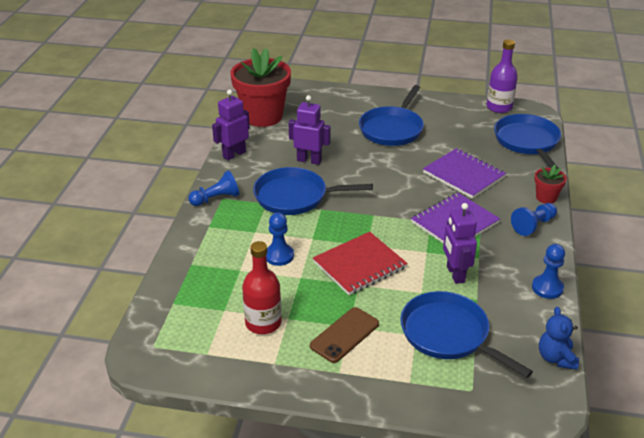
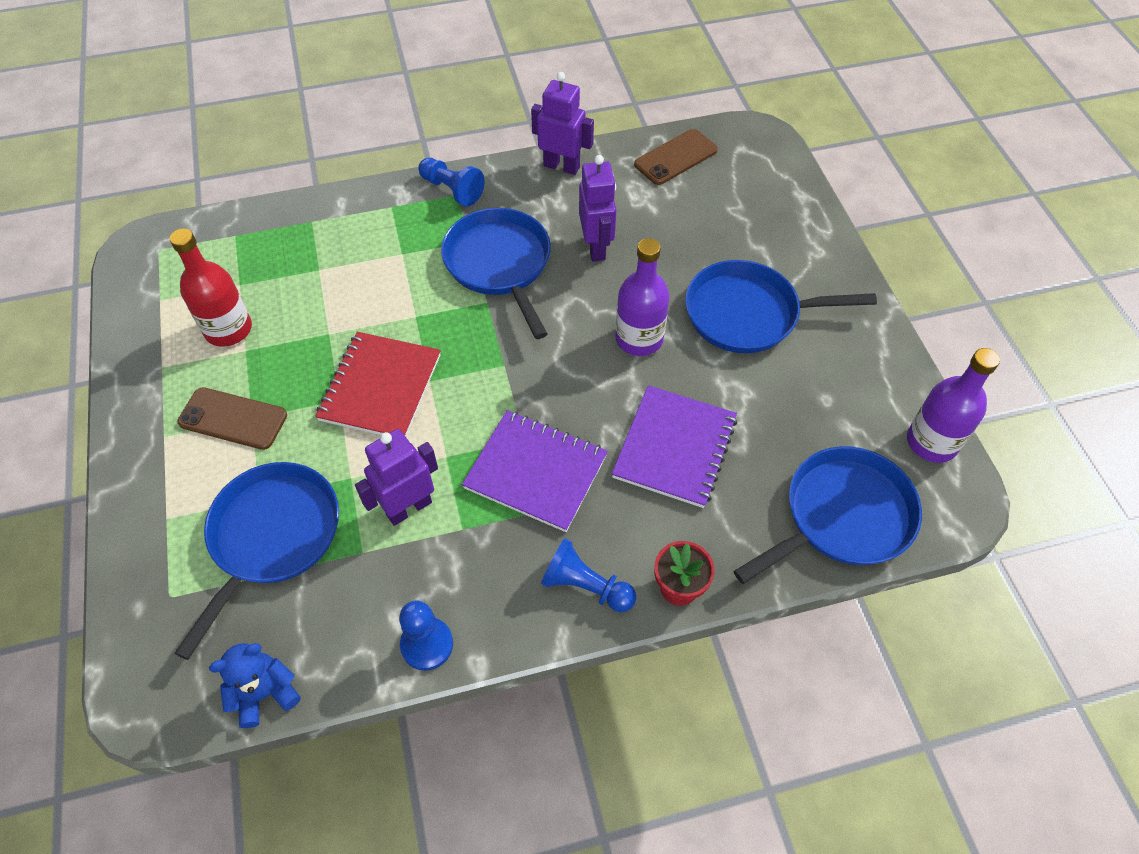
camera: 65 degrees right, 20 degrees up
(263, 116) = (675, 157): red flower pot -> brown phone
(279, 256) = (363, 296): blue pawn -> none
(359, 265) = (380, 387): red notebook -> red notebook turned 75 degrees clockwise
(386, 165) = (639, 339): none -> purple bottle

